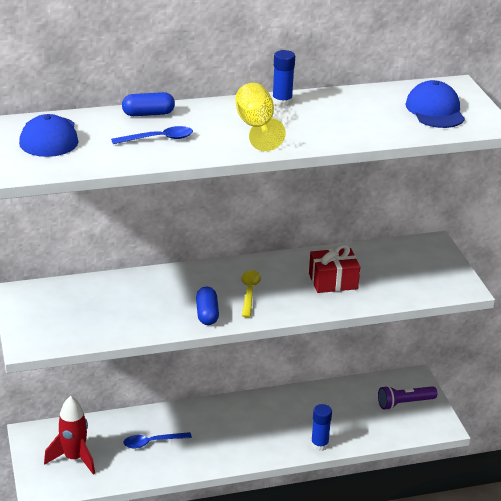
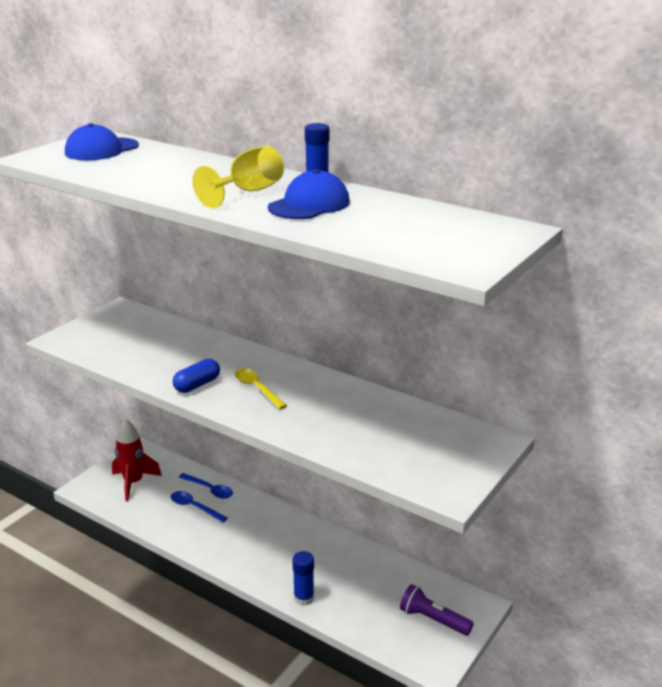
camera: 50 degrees right, 5 degrees down
(148, 114) = (198, 159): blue capsule -> none
(158, 139) = (160, 173): blue spoon -> blue spoon (209, 489)
(249, 292) = (257, 388): yellow spoon -> yellow spoon turned 90 degrees counterclockwise
(333, 281) = (338, 418): red gift -> none
(435, 110) = (440, 238): blue cap -> blue cap (309, 205)

